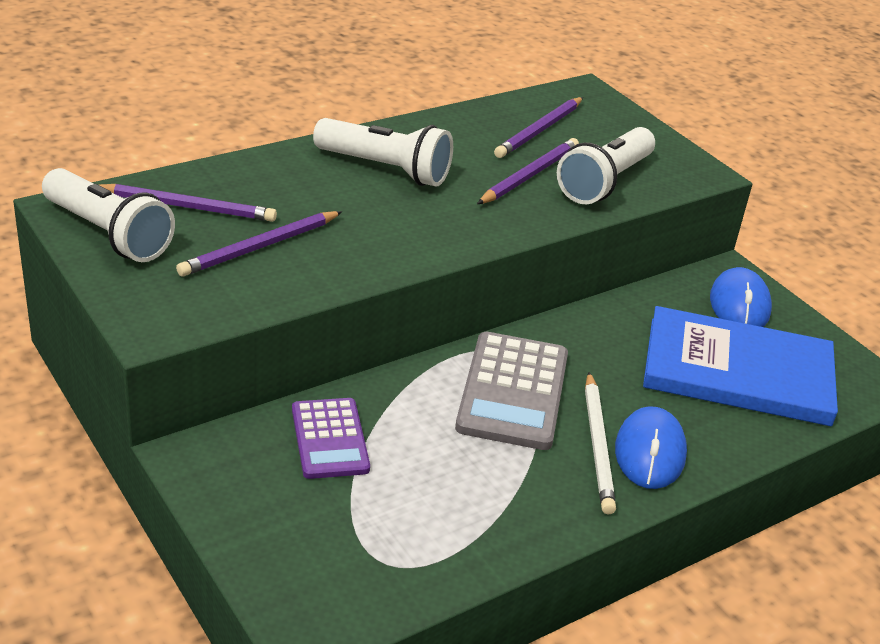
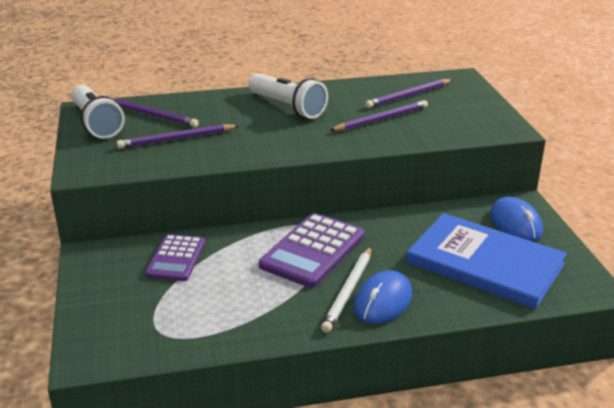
camera: 25 degrees right, 5 degrees down
(512, 391) = (312, 251): grey calculator -> purple calculator
(604, 182) = (432, 128): white flashlight -> none
(739, 305) = (515, 223): blue mouse -> blue mouse turned 45 degrees counterclockwise

